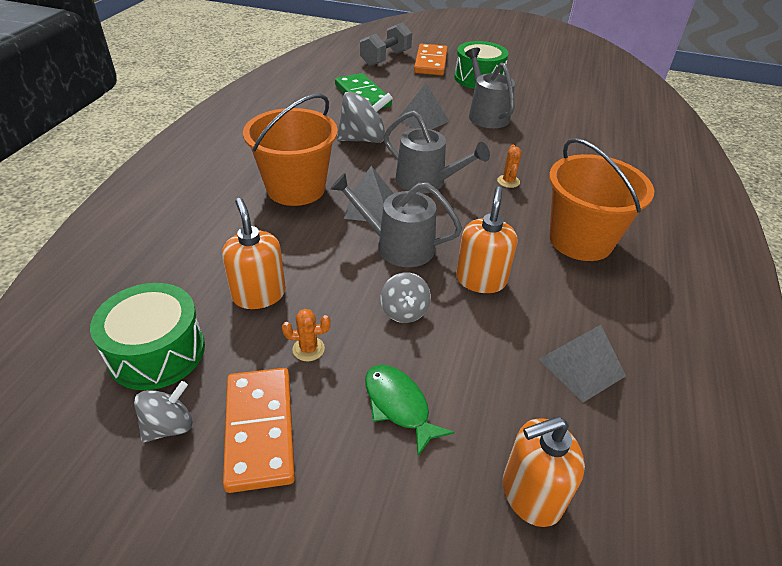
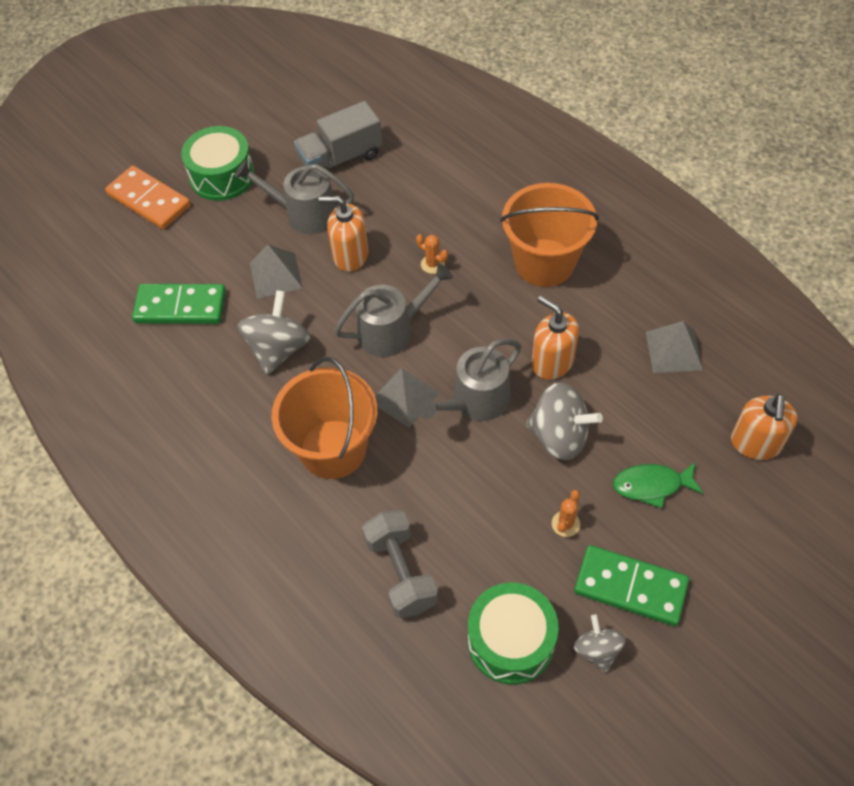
camera: 55 degrees left, 15 degrees up
(259, 294) = (479, 538): orange soap dispenser -> orange soap dispenser (350, 255)
(260, 430) = (630, 587): orange domino -> green domino
(385, 58) = (103, 240): grey dumbbell -> grey dumbbell (401, 572)
(404, 311) = (559, 436): grey spinning top -> grey spinning top, size x1.67
(551, 113) = (341, 158): none -> grey truck

